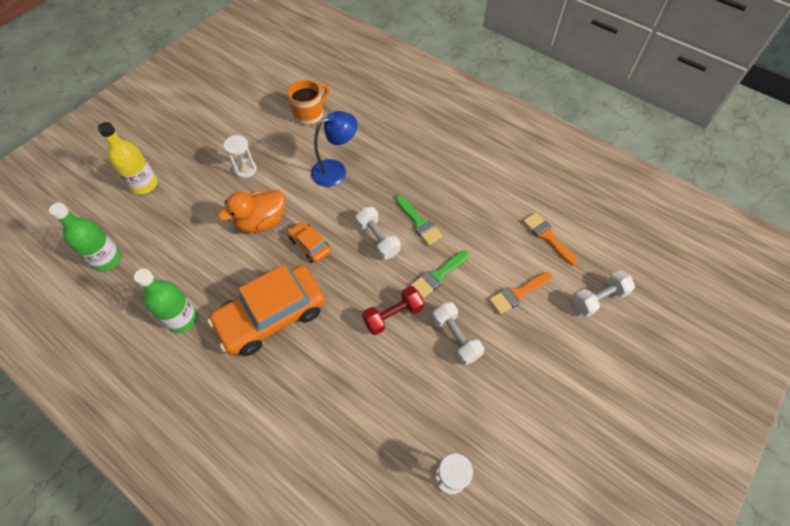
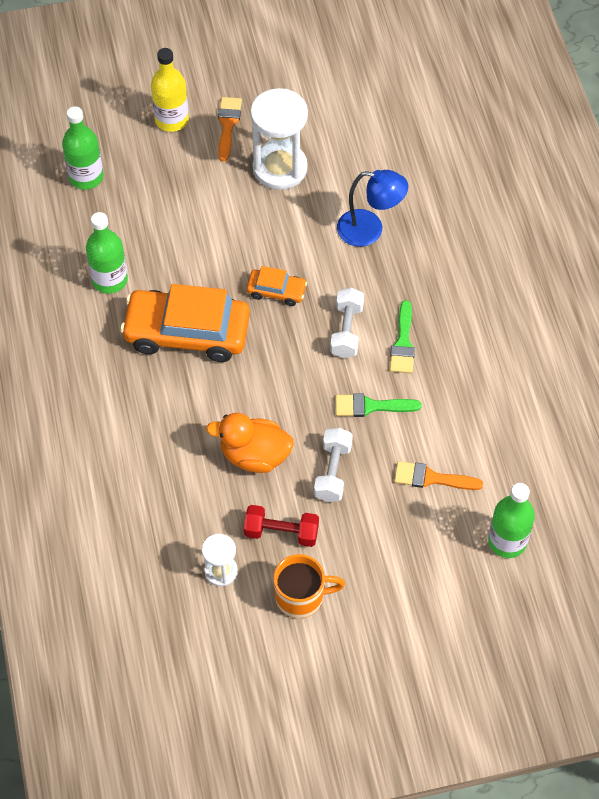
camera: 40 degrees right, 0 degrees up
(245, 169) = (280, 168): white hourglass -> white hourglass, size x1.89
(261, 222) = (251, 235): orange duck -> orange duck (254, 455)
(309, 114) = (399, 147): orange mug -> orange mug (301, 596)
(310, 245) = (276, 291): orange car -> orange car turned 105 degrees clockwise
(393, 315) = (294, 411): red dumbbell -> red dumbbell (281, 532)
(547, 236) = (520, 449): orange brush -> orange brush (228, 125)
(599, 299) = (507, 541): white dumbbell -> green bottle

